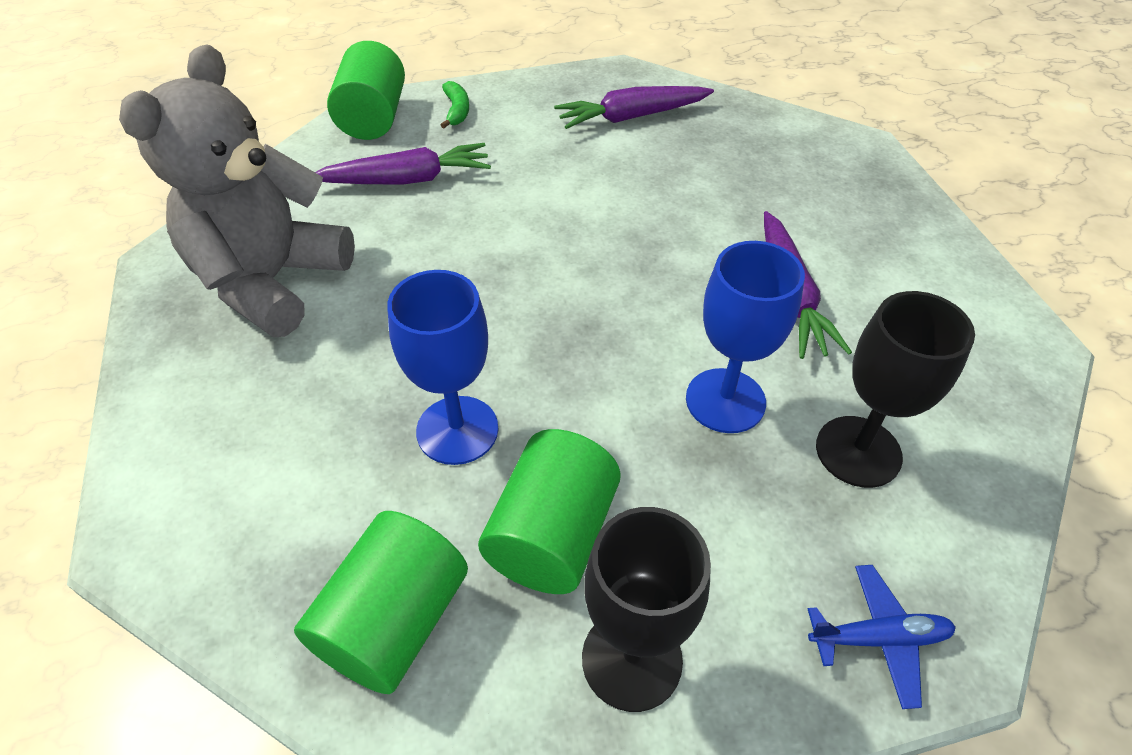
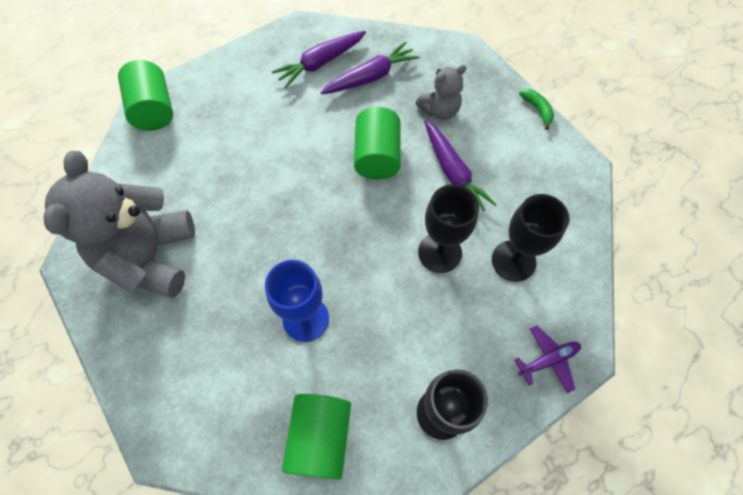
camera: 20 degrees left, 15 degrees up
(407, 180) = (199, 154): purple carrot -> purple carrot (370, 77)
(457, 111) = (207, 88): green banana -> green banana (537, 109)
(552, 535) = (380, 362): green cylinder -> green cylinder (377, 156)
(725, 400) = (439, 252): blue goblet -> black goblet
(796, 211) = (439, 110): none -> grey teddy bear
(878, 638) = (548, 360): blue plane -> purple plane

